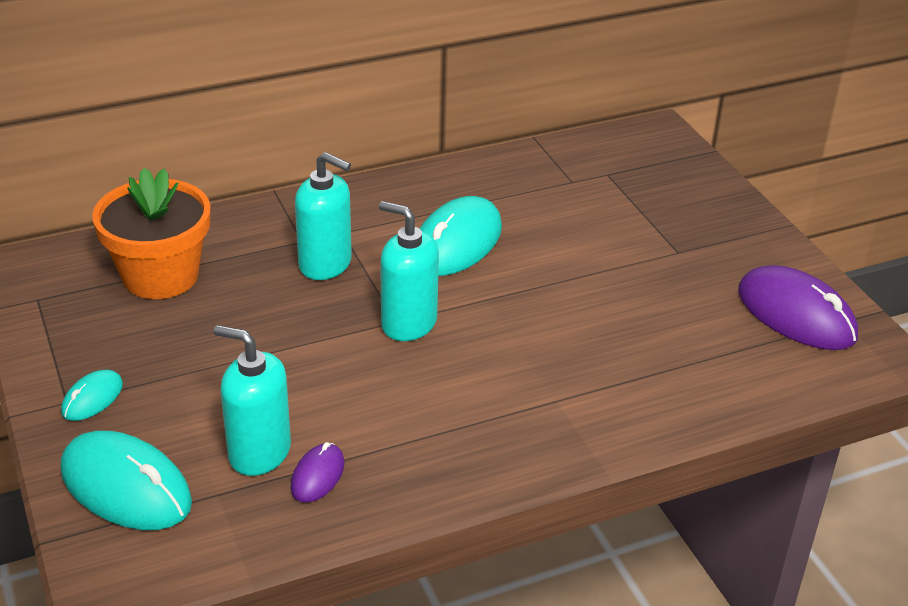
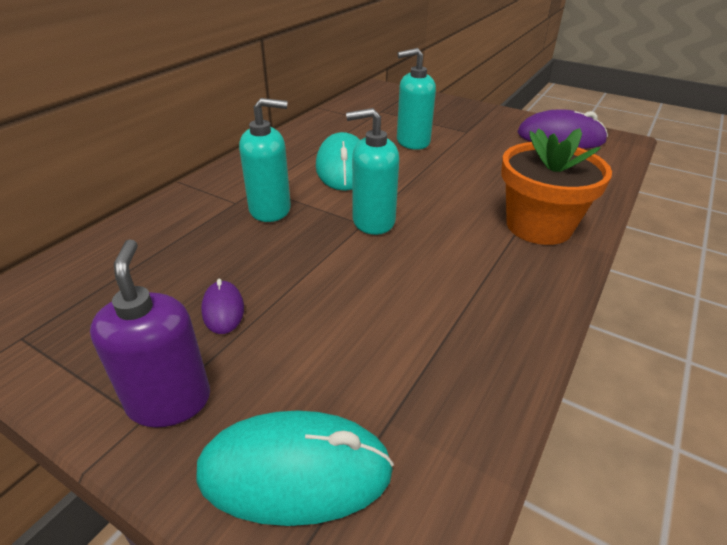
camera: 35 degrees left, 0 degrees up
(92, 398) = (169, 401): turquoise mouse -> purple soap dispenser
(160, 276) = (139, 268): orange flower pot -> orange flower pot (538, 226)
(259, 452) = (380, 363): turquoise soap dispenser -> turquoise soap dispenser (412, 142)
(317, 476) = (448, 355): purple mouse -> purple mouse (223, 309)

